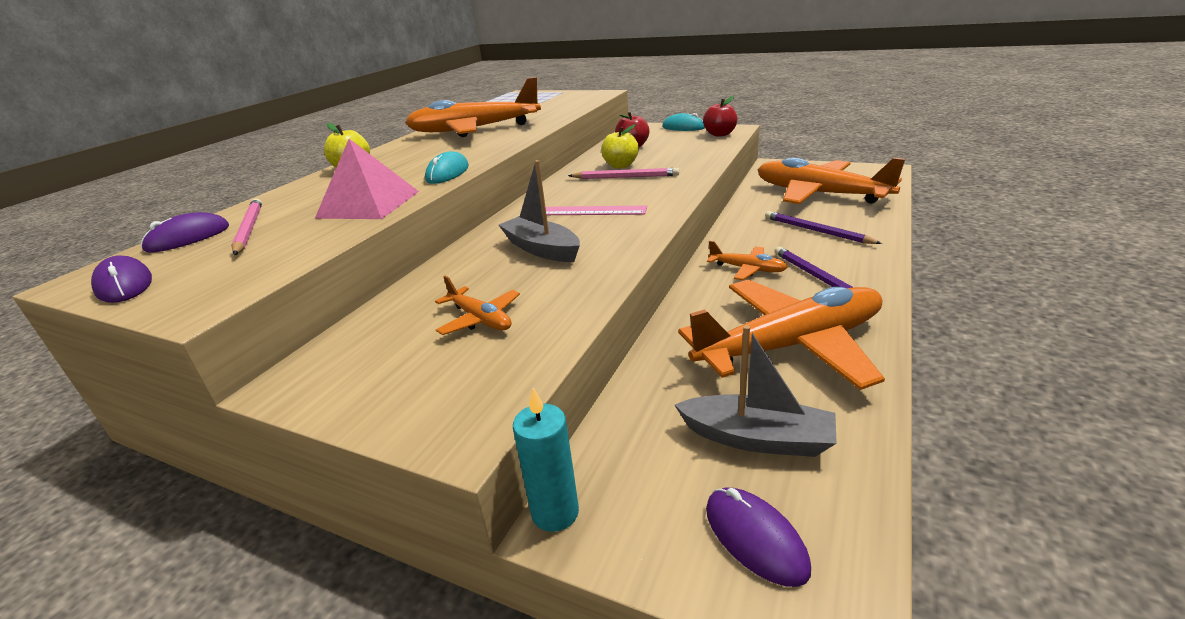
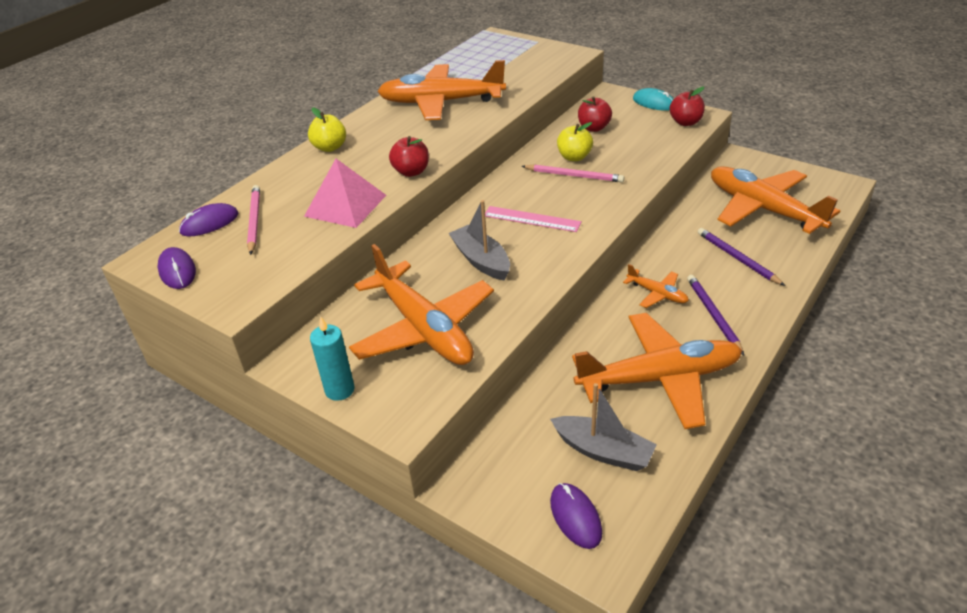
camera: 10 degrees right, 10 degrees up
(447, 173) = (411, 172): turquoise mouse -> red apple
(480, 319) = (424, 328): orange plane -> orange plane, size x2.23
(555, 512) = (456, 479): turquoise candle -> turquoise candle (339, 390)

